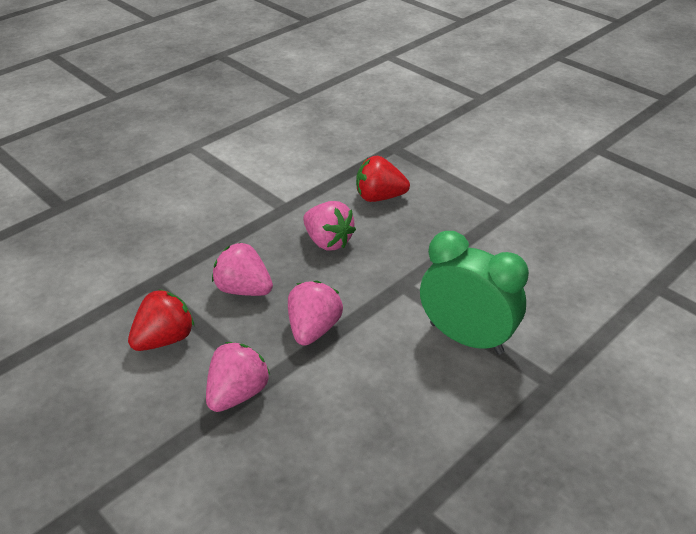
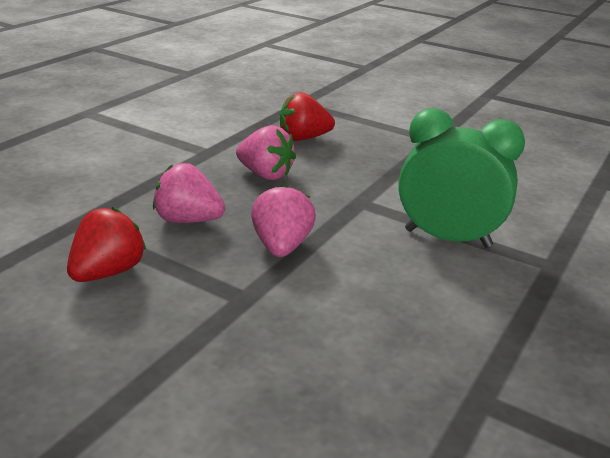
camera: 15 degrees left, 10 degrees down
(237, 394) = (217, 313): pink strawberry -> none

